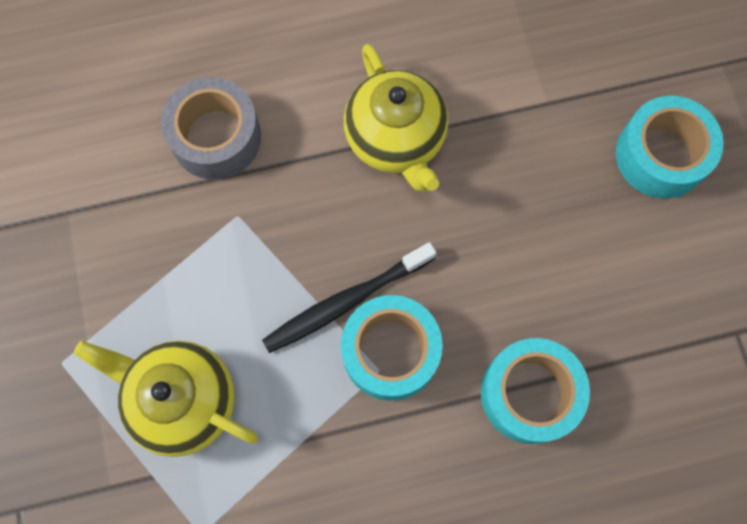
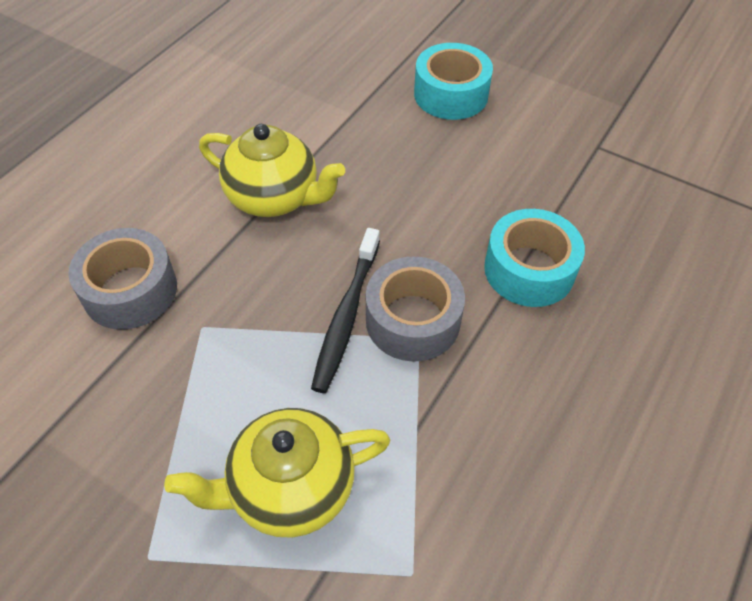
camera: 45 degrees left, 20 degrees down
(390, 351) = (412, 320): turquoise tape -> grey tape

